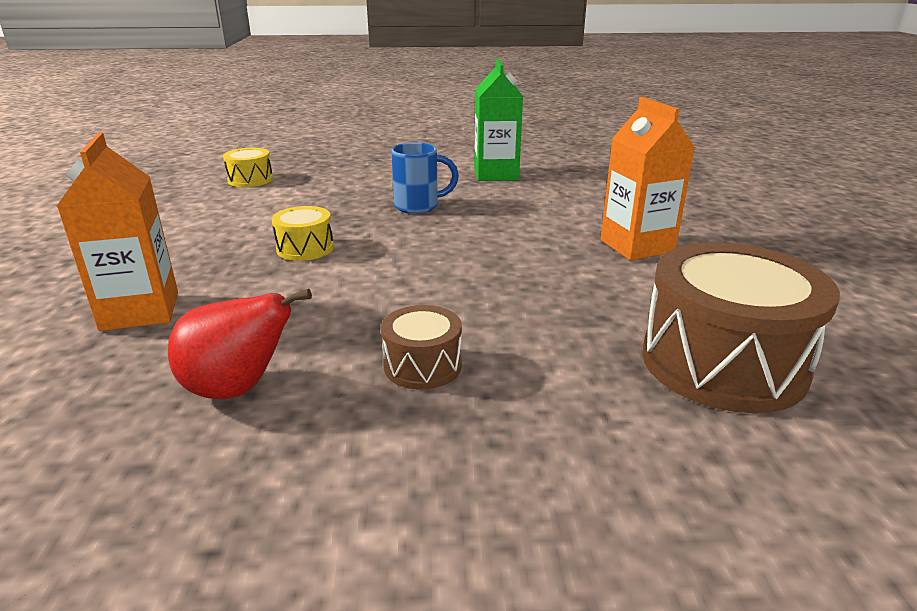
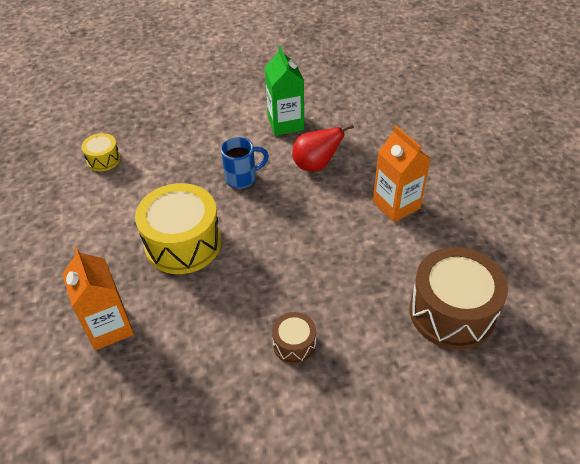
camera: 10 degrees left, 20 degrees up
(238, 389) = (202, 382): red pear -> red pear (316, 165)
(305, 248) = (183, 243): yellow drum -> yellow drum, size x2.03

